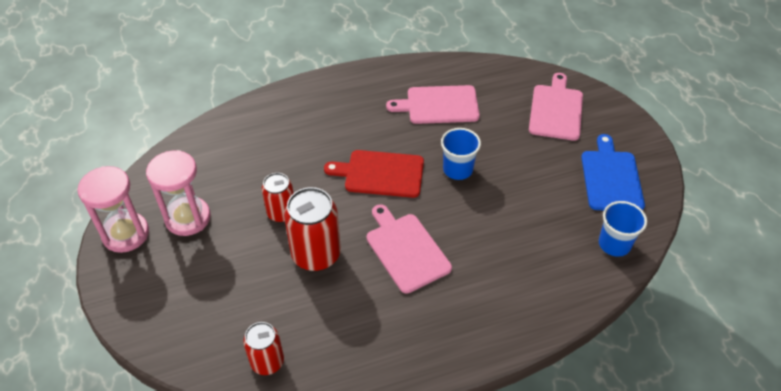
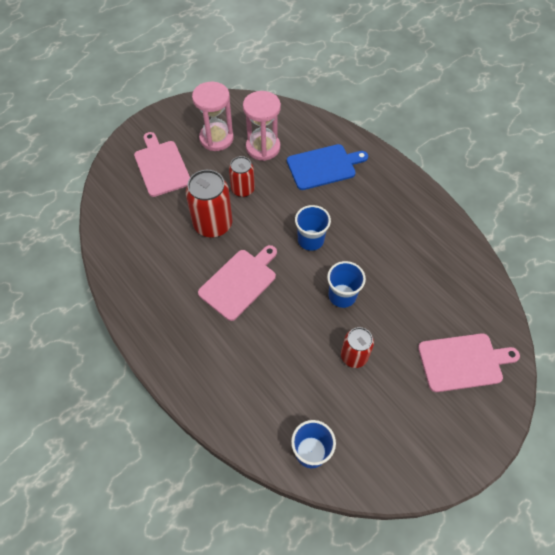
camera: 70 degrees right, 10 degrees up
(126, 234) = (190, 112): pink hourglass -> pink hourglass (263, 147)
(267, 362) = (115, 228): red can -> red can (354, 356)
(380, 174) = (310, 240): red cutting board -> blue cup
(439, 105) = (413, 259): pink cutting board -> pink cutting board (161, 166)
(611, 178) = (395, 434): blue cutting board -> blue cutting board (323, 166)

